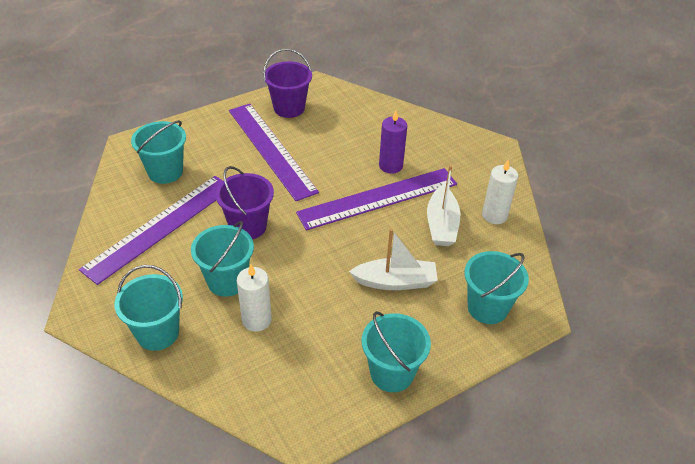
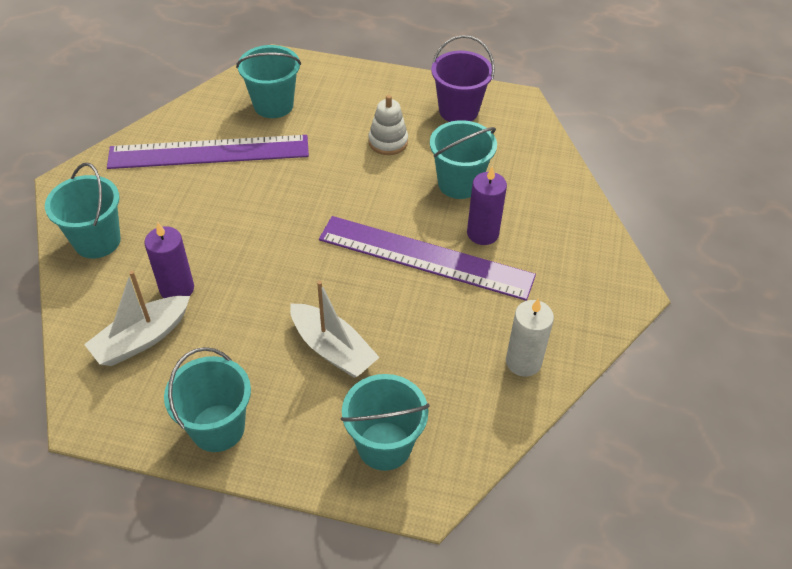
camera: 45 degrees right, 5 degrees up
(227, 281) = (198, 237): turquoise bucket -> turquoise bucket (459, 183)
(248, 226) = (275, 201): purple bucket -> none
(256, 320) = (177, 289): white candle -> purple candle
(271, 150) = (388, 142): purple ruler -> white stacking toy
(441, 224) = (453, 329): white boat -> white boat (142, 339)

